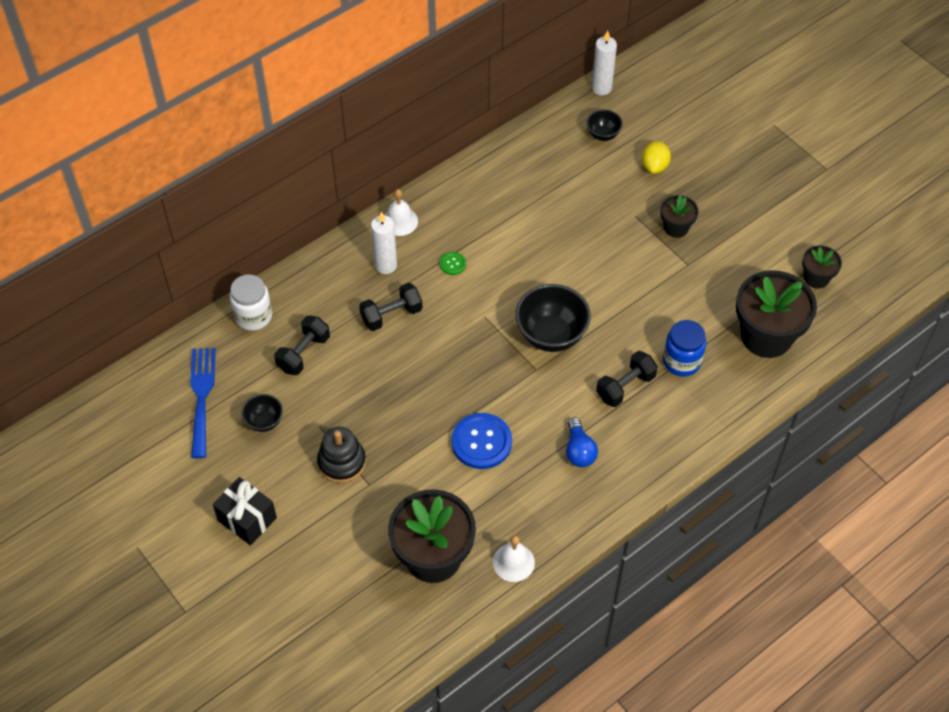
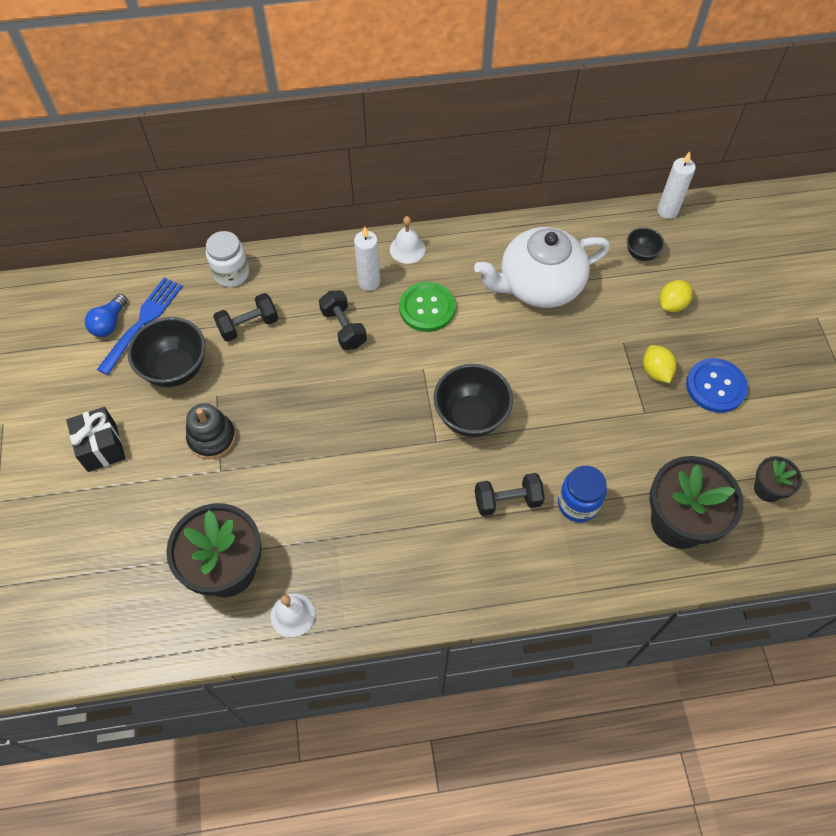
camera: 30 degrees right, 5 degrees up
(264, 421) = (175, 369): black bowl -> black bowl, size x1.88
(391, 315) = (343, 328): black dumbbell -> black dumbbell turned 60 degrees clockwise
(452, 264) = (427, 308): green button -> green button, size x2.12
(481, 442) = (342, 484): blue button -> blue button (715, 386)
(535, 200) = (539, 285): none -> white teapot
(579, 451) = (423, 540): blue light bulb -> blue light bulb (109, 323)
(676, 227) = (655, 371): black flower pot -> yellow lemon

